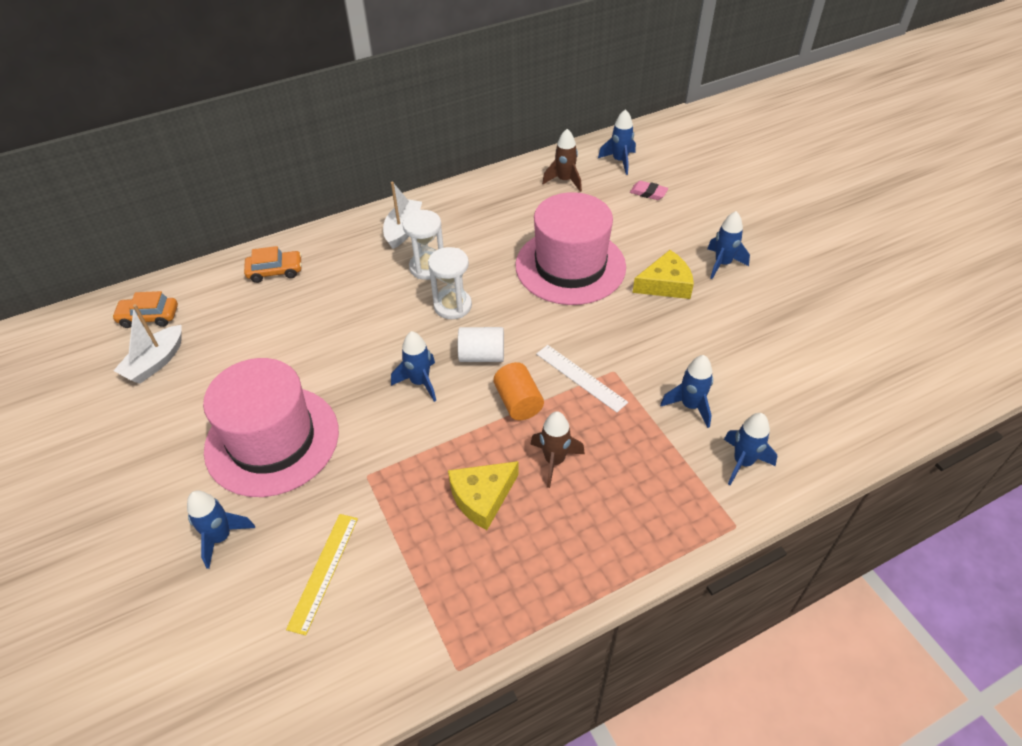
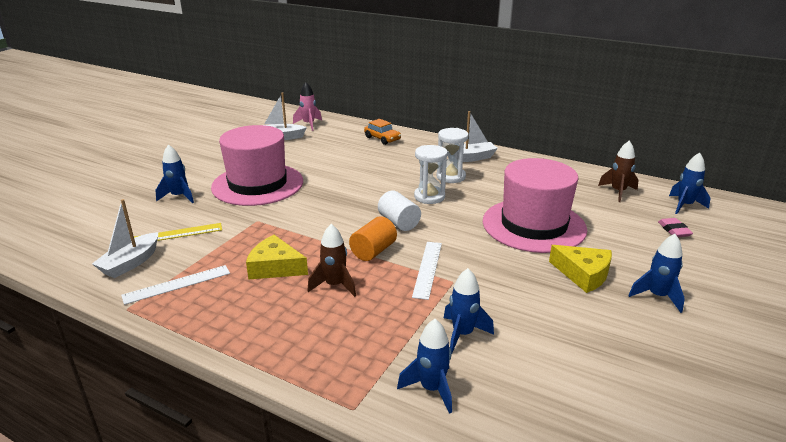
camera: 55 degrees right, 20 degrees down
(149, 317) = (309, 124): orange car -> pink rocket
(355, 641) = (131, 263): none -> white boat
(420, 382) = (349, 210): blue rocket -> none
(444, 603) = (177, 284): none -> white ruler

